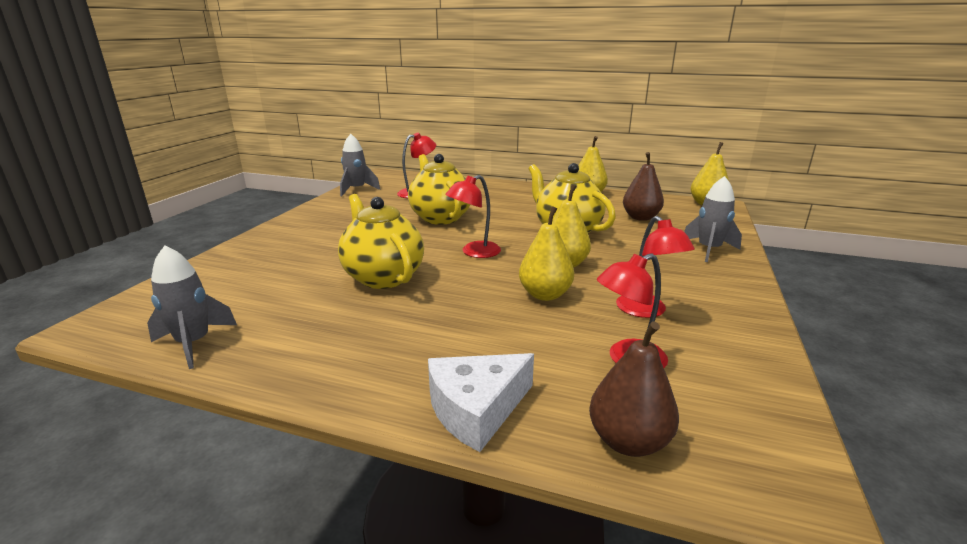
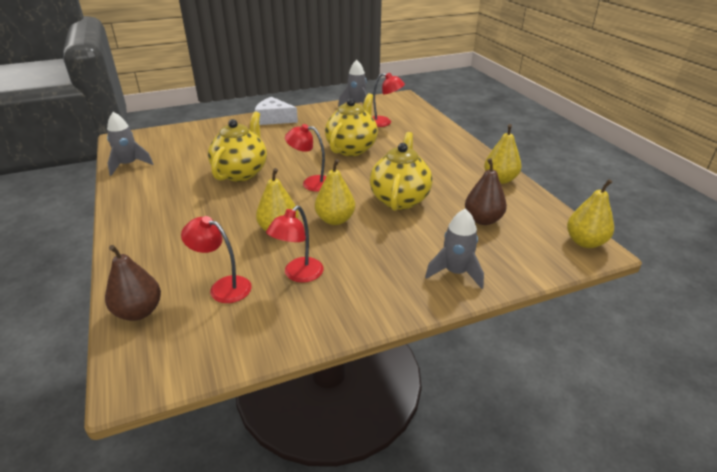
camera: 50 degrees right, 10 degrees up
(476, 409) = (133, 256): white cheese -> white cheese (274, 119)

